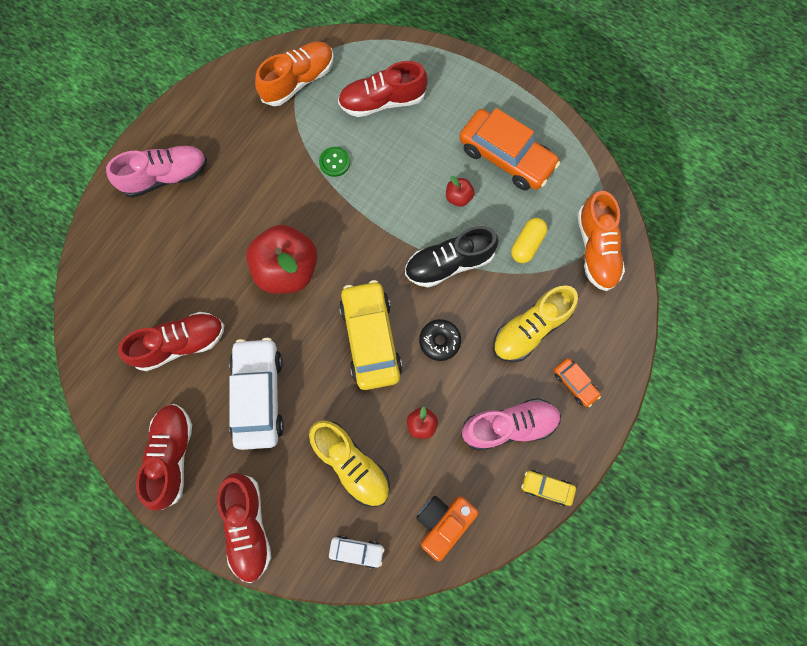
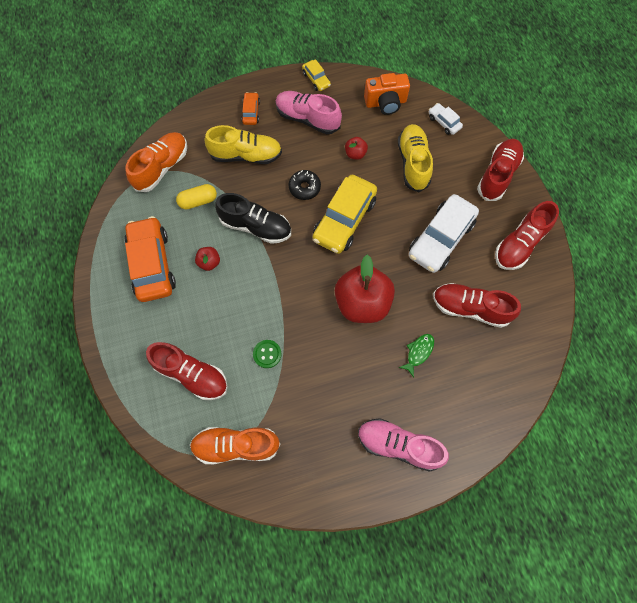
camera: 140 degrees left, 5 degrees down
(202, 264) = (418, 352): none -> green fish

